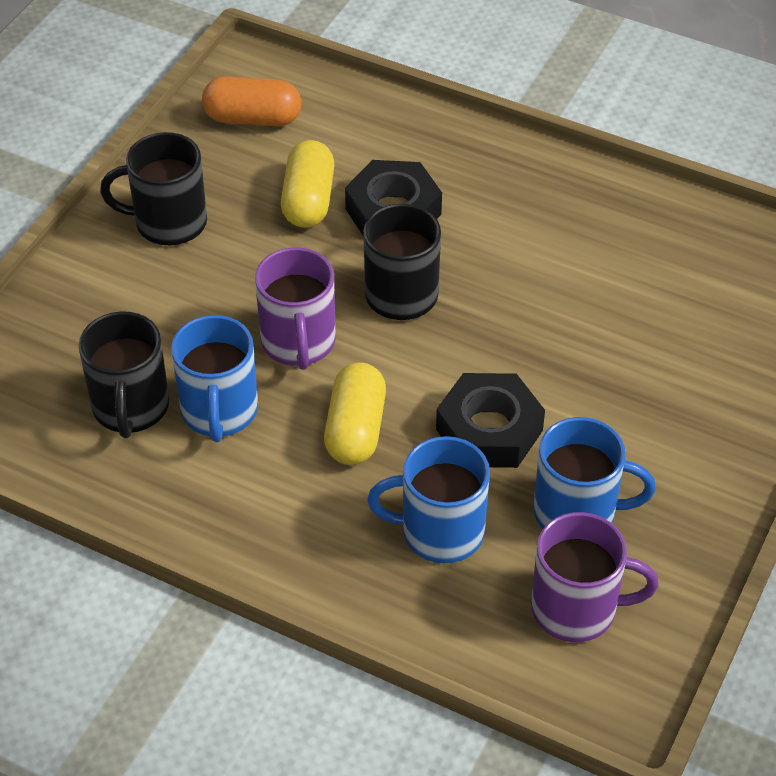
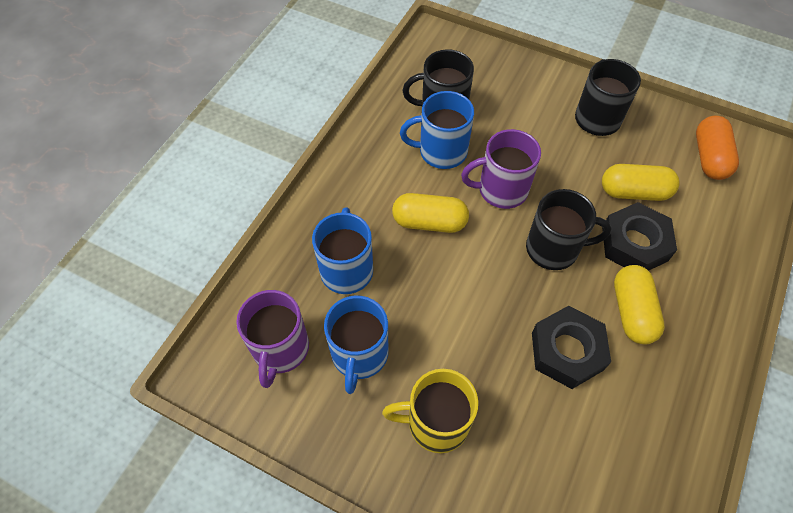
camera: 90 degrees right, 10 degrees up
(489, 430) = (431, 301): black nut -> black nut (567, 351)
(494, 227) = (632, 311): none -> yellow capsule
(663, 429) = (436, 423): none -> yellow mug

